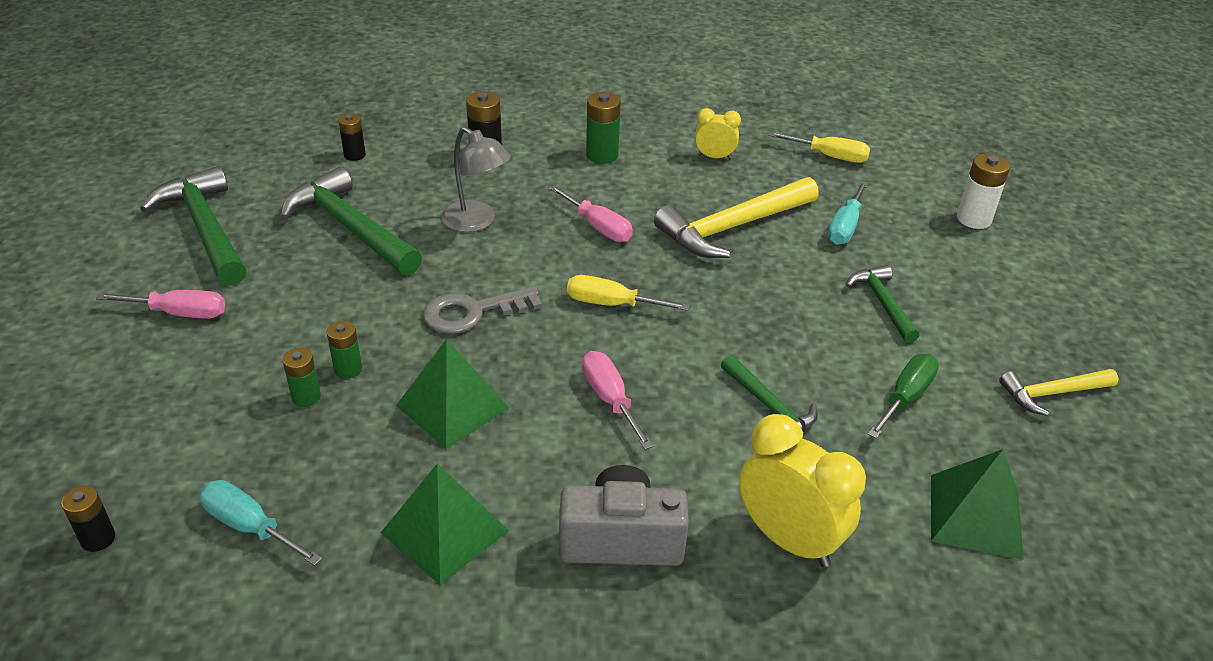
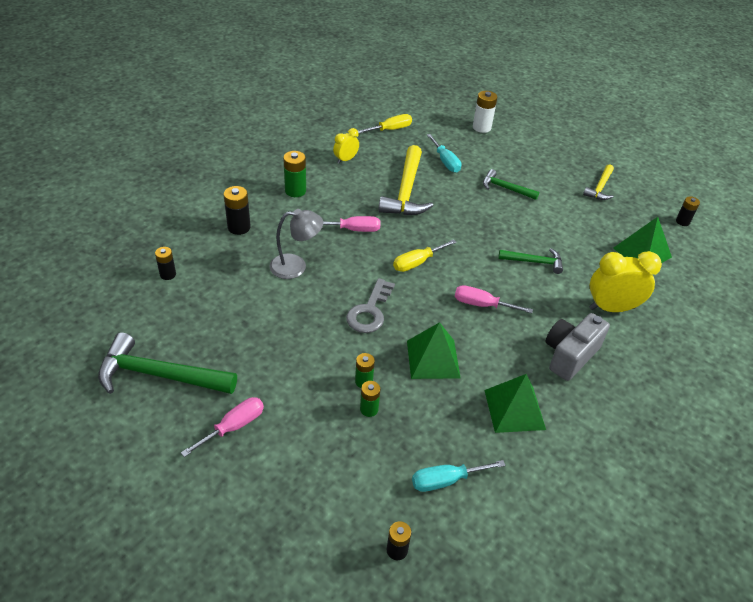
camera: 50 degrees left, 5 degrees up
(350, 227) = (239, 314): green hammer -> none
(905, 397) = (566, 223): green screwdriver -> none
(1140, 532) = (682, 221): none -> black battery

